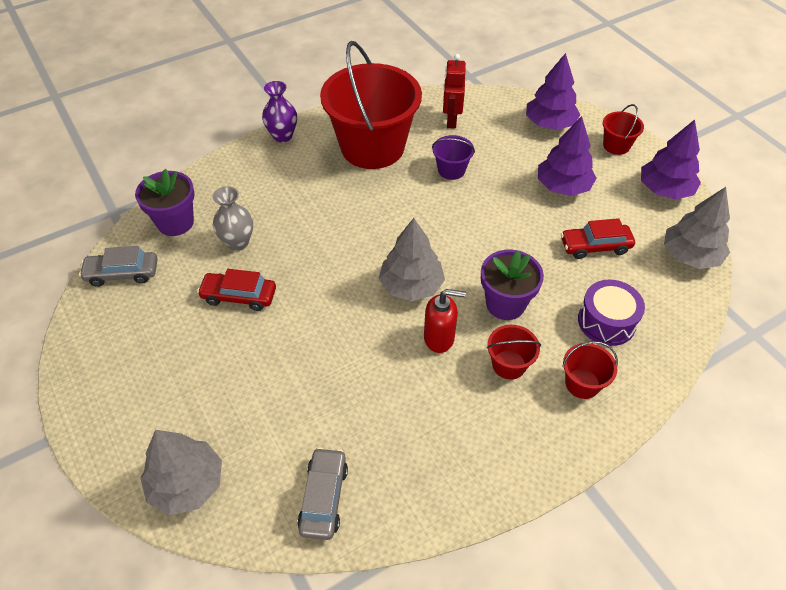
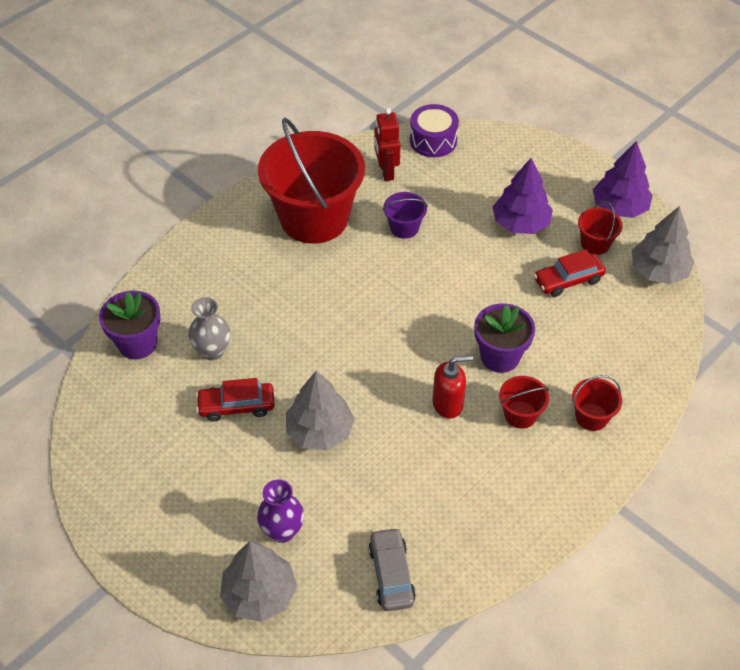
camera: 15 degrees left, 0 degrees up
(122, 273) = (105, 409): grey car -> none
(282, 136) = (213, 224): purple vase -> purple vase (282, 531)
(411, 286) = (404, 358): grey tree -> grey tree (320, 431)
(550, 124) = (488, 156): purple tree -> none
(606, 321) = (598, 353): purple drum -> purple drum (433, 140)
(616, 145) = (561, 168): red bucket -> red bucket (595, 243)

